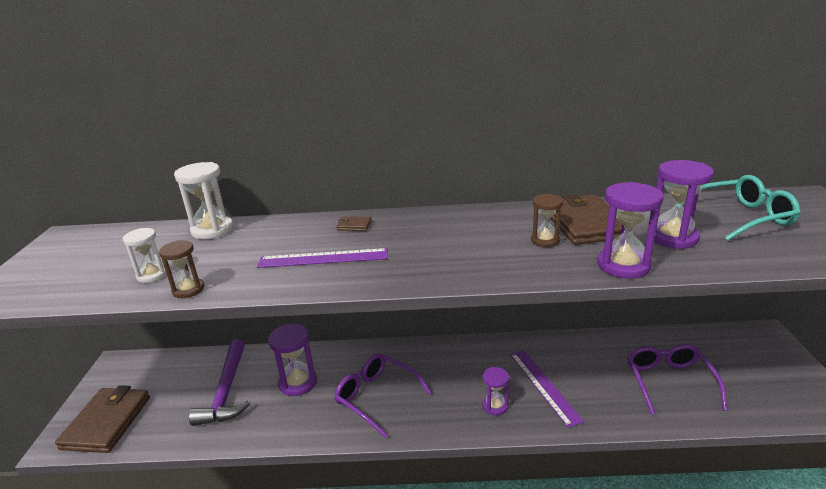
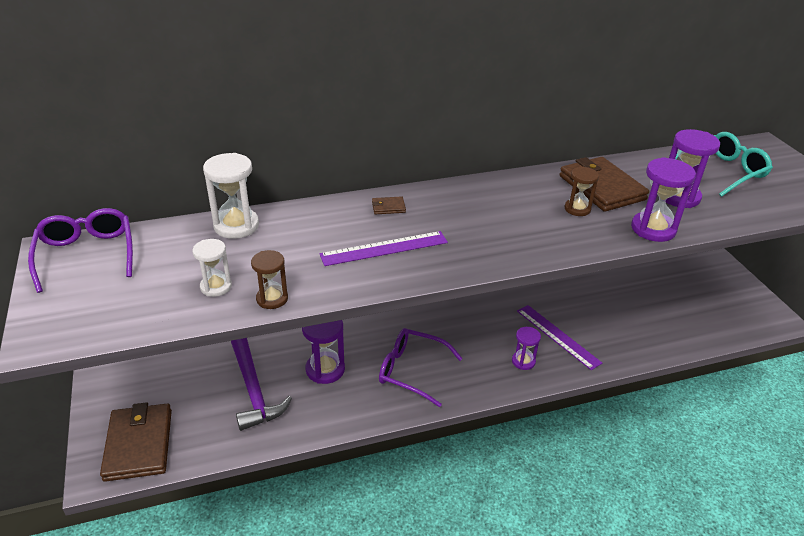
camera: 20 degrees left, 10 degrees up
(669, 382) = (657, 316): purple glasses -> purple glasses (87, 254)

